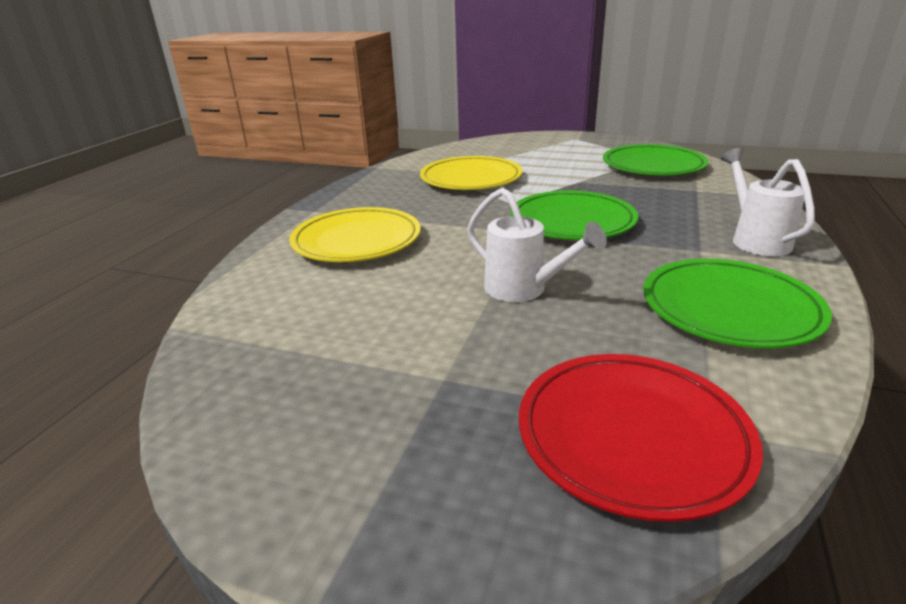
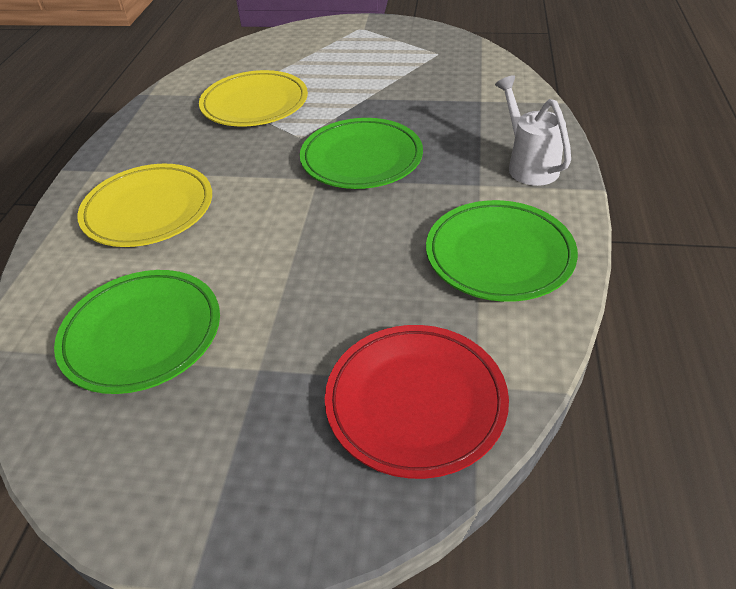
camera: 10 degrees left, 15 degrees up
(524, 290) = (321, 256): white watering can -> none
(653, 166) = (440, 66): green plate -> green plate (142, 334)

